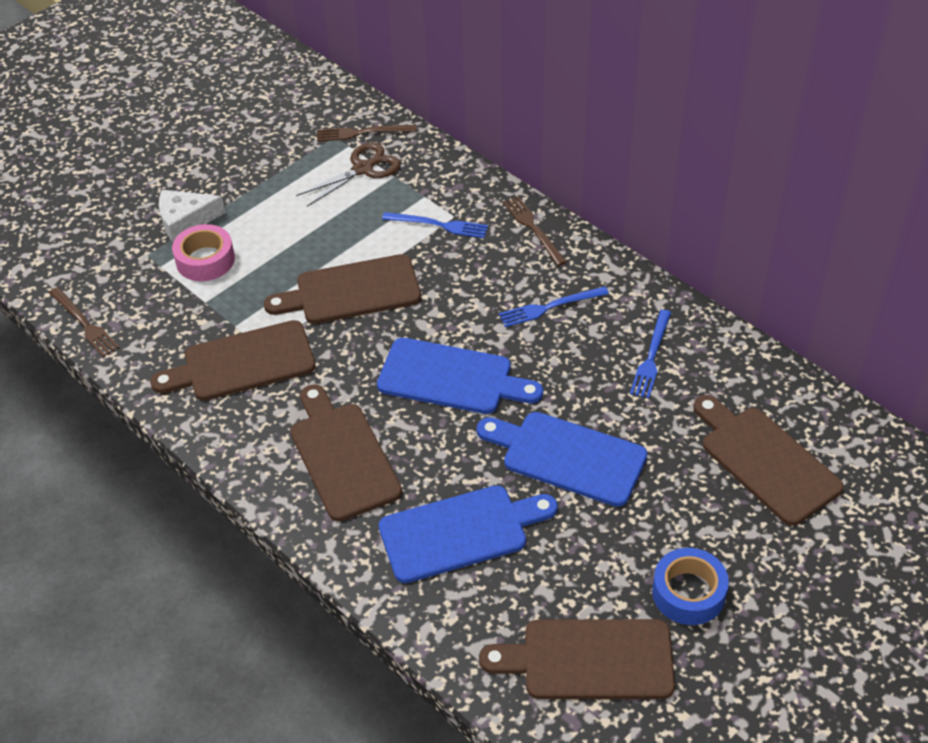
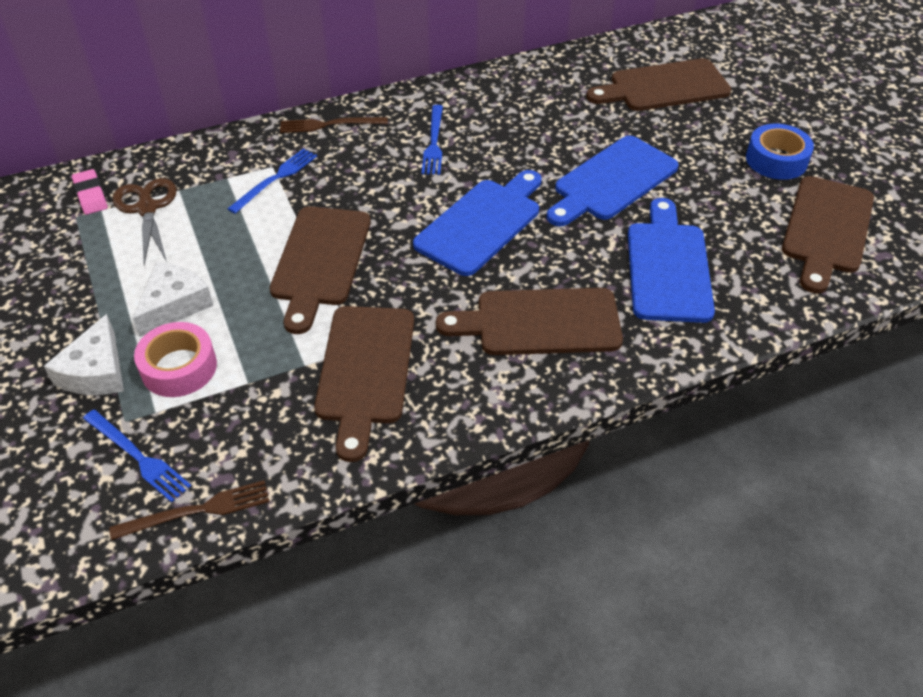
camera: 70 degrees left, 0 degrees up
(265, 230) = (174, 305): none -> white cheese
(362, 133) = (91, 195): brown fork -> pink eraser
(651, 357) = (527, 107): blue fork -> blue fork (138, 457)

